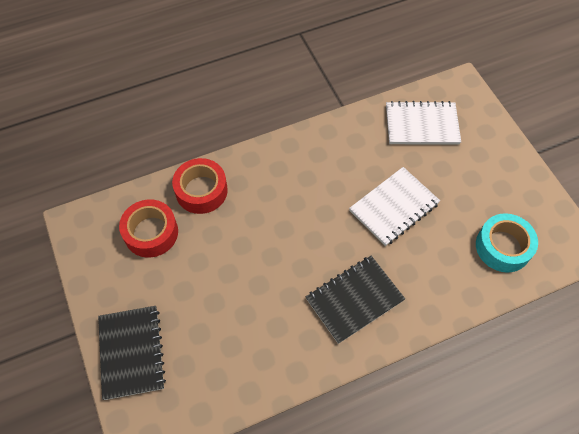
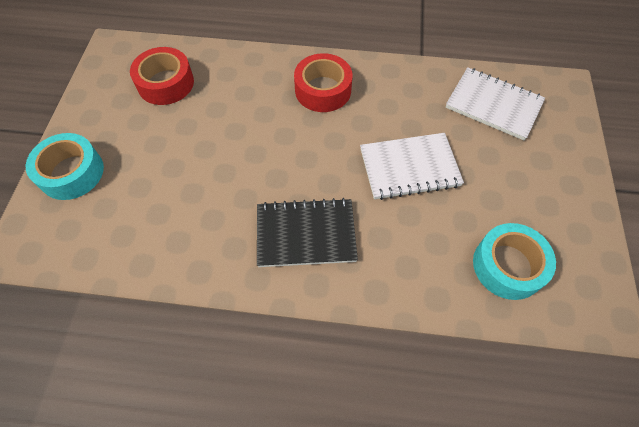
camera: 30 degrees right, 0 degrees up
(131, 352) = (71, 172): black notebook -> turquoise tape
(201, 191) = (234, 69): red tape -> red tape (323, 90)

